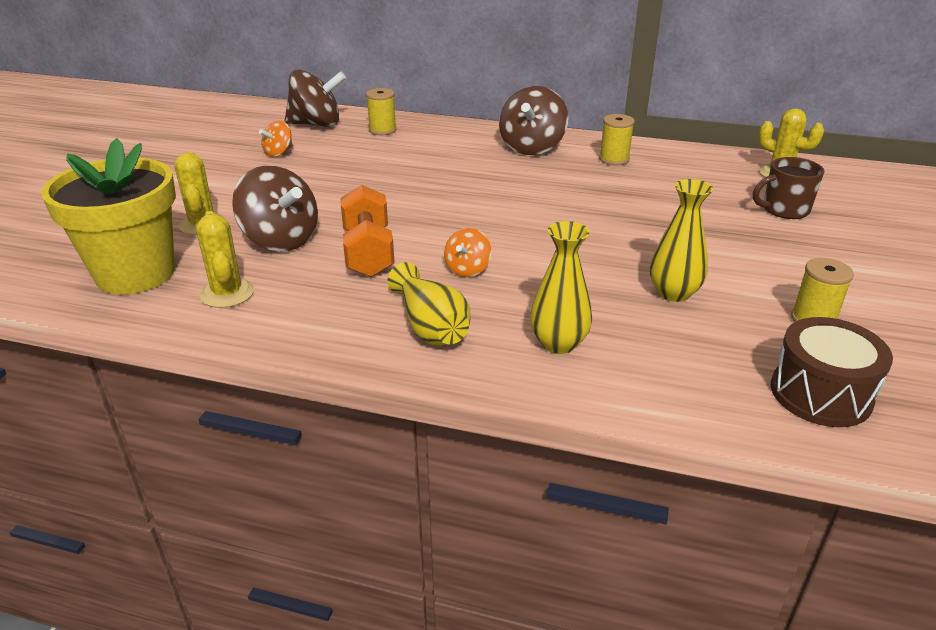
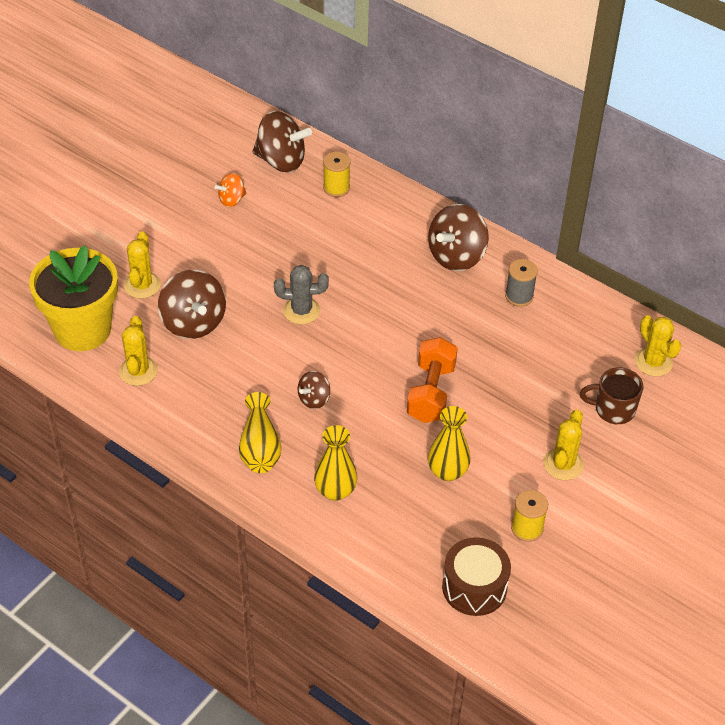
camera: 20 degrees right, 15 degrees up
(368, 252) = (251, 357): orange dumbbell -> orange dumbbell (431, 393)
(403, 208) = (301, 311): none -> grey cactus
(467, 269) = (314, 399): orange spinning top -> brown spinning top
(614, 159) = (519, 296): yellow spool -> grey spool
(786, 258) = (563, 464): none -> yellow cactus

